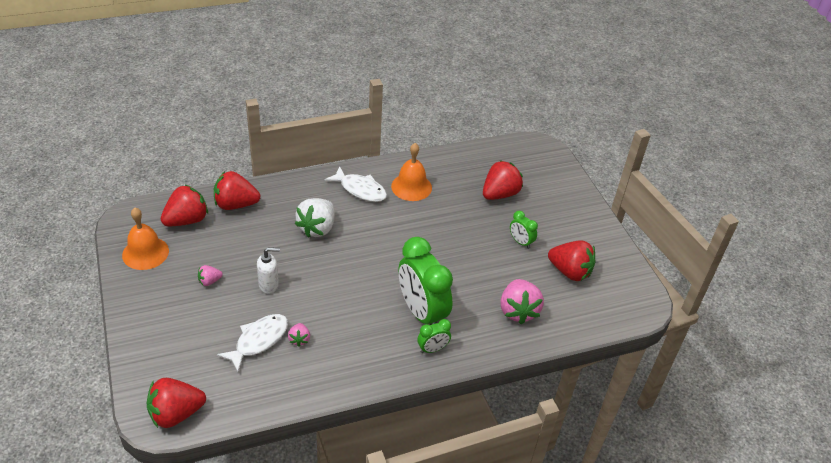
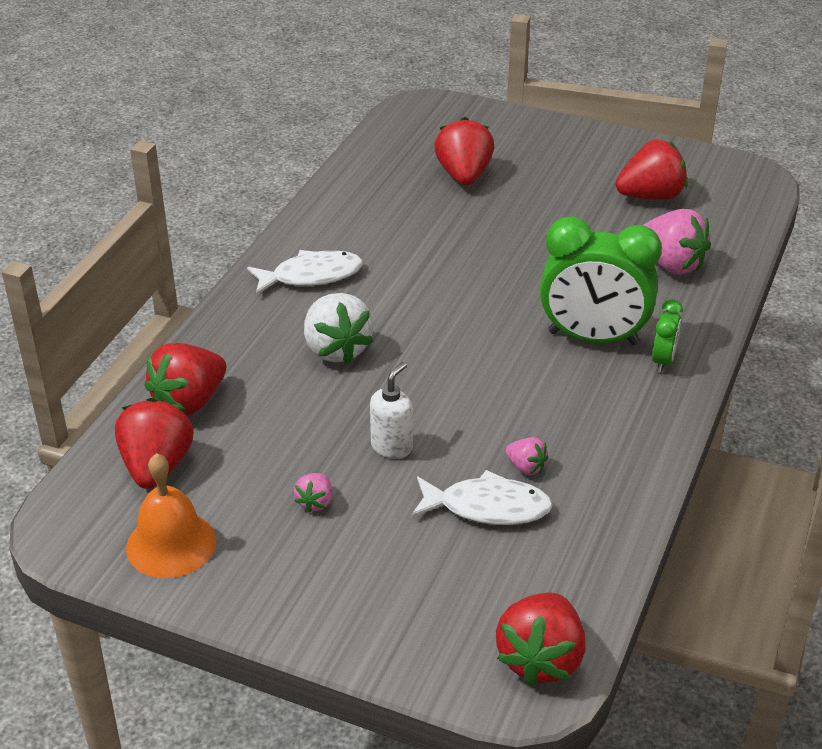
camera: 45 degrees left, 5 degrees down
(258, 341) = (487, 507): white fish -> white fish turned 105 degrees clockwise
(411, 187) = (362, 233): orange bell -> none
(520, 242) = (563, 204): green clock -> none

